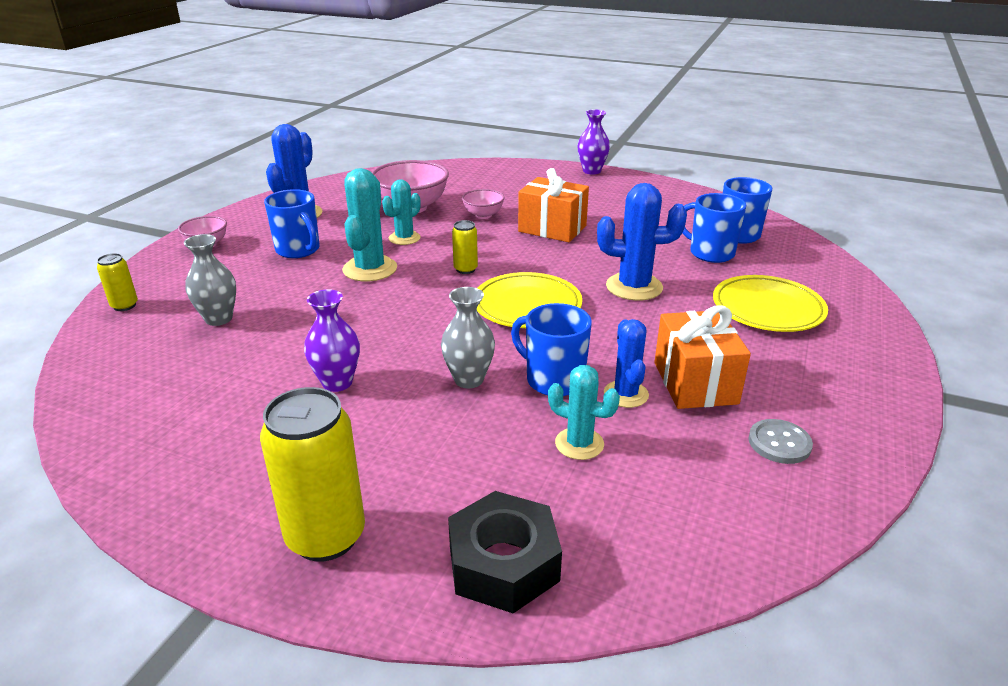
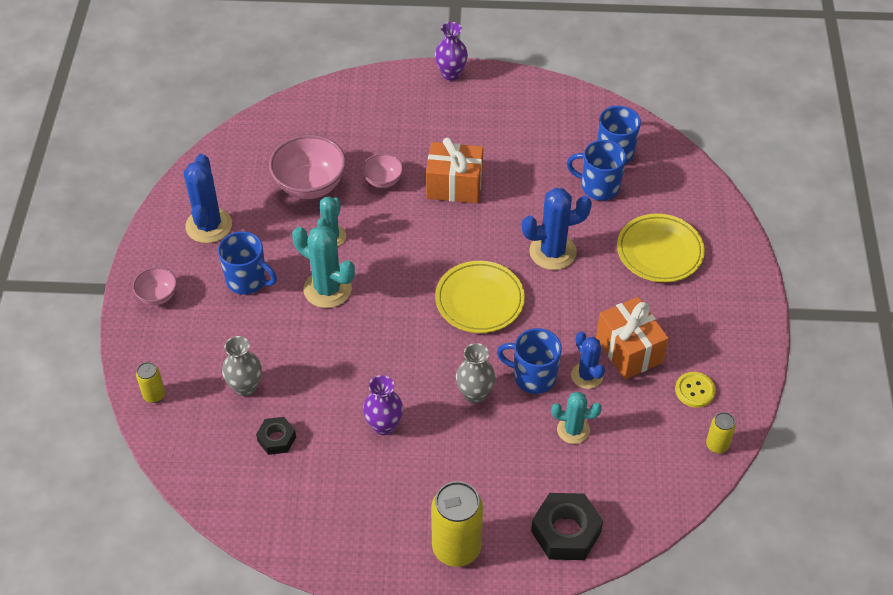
camera: 20 degrees left, 20 degrees up
(206, 366) = (276, 439): none -> black nut
(370, 269) = (327, 289): turquoise cactus -> turquoise cactus turned 45 degrees counterclockwise
(465, 269) = (408, 266): yellow can -> yellow can (717, 445)
(779, 443) = (695, 390): grey button -> yellow button

